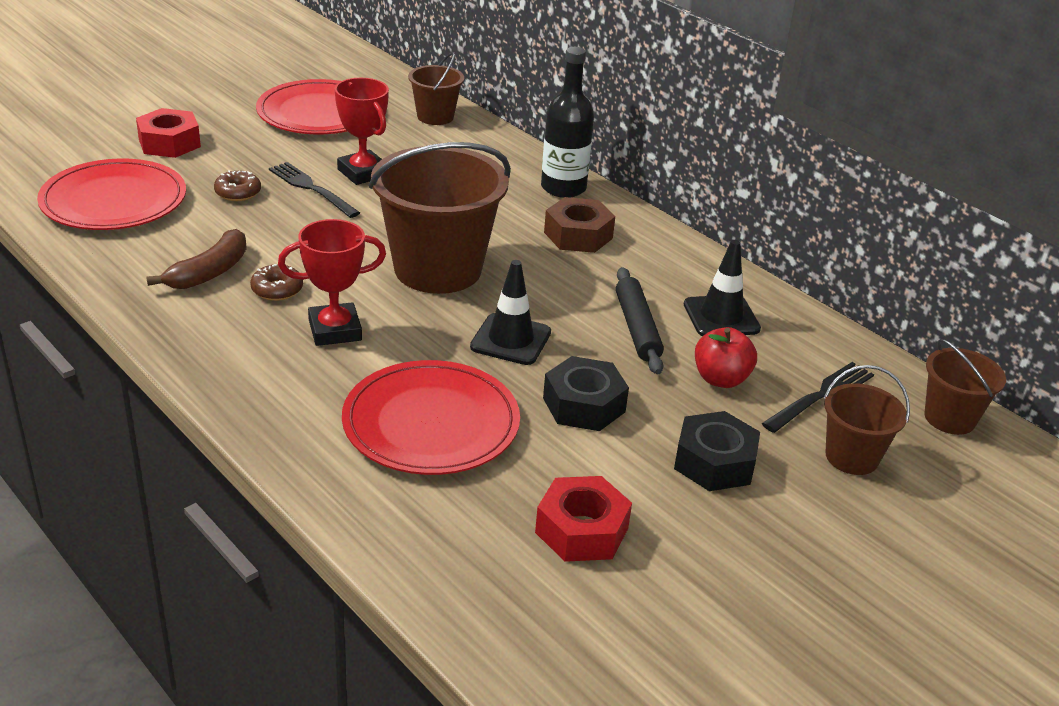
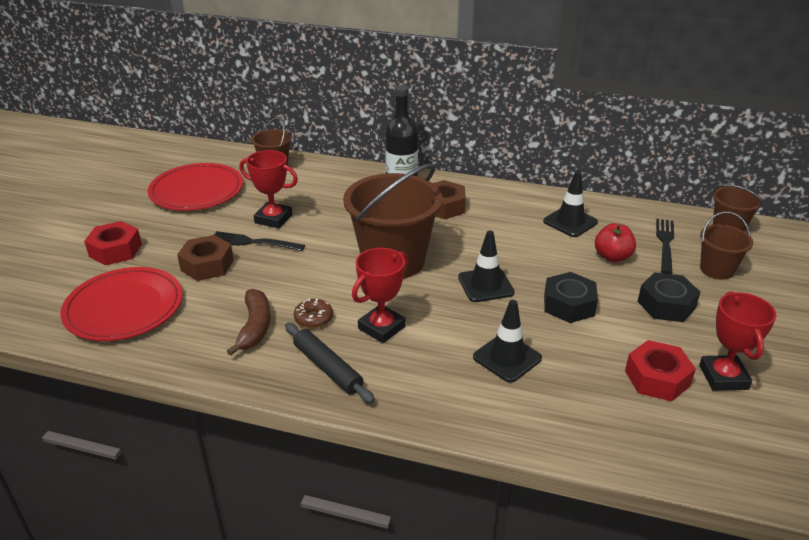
camera: 30 degrees left, 0 degrees up
(238, 193) = (207, 265): brown donut -> brown nut
(431, 423) = (507, 358): red plate -> black traffic cone
(637, 328) = (539, 247): black rolling pin -> black rolling pin (327, 368)
(671, 572) = (723, 377): none -> red trophy

